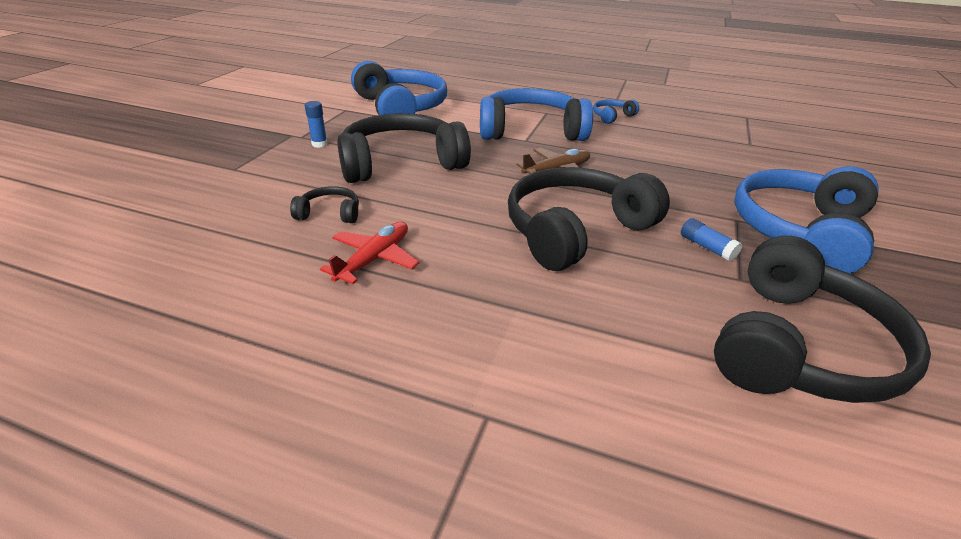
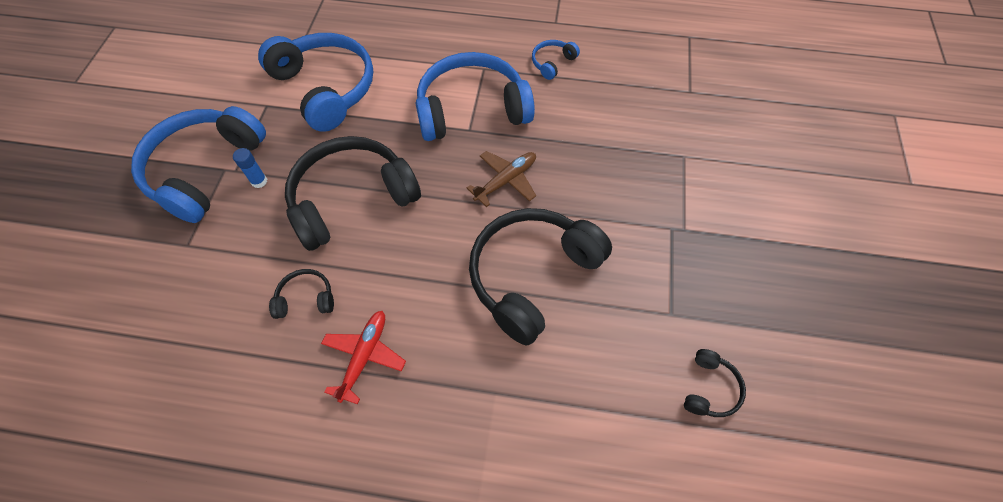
camera: 10 degrees left, 25 degrees up
(706, 247) = (645, 276): blue glue stick -> none
(799, 231) = (723, 235): blue headphones -> blue headphones (205, 170)
(799, 347) = (710, 389): black headphones -> black headphones, size x0.43

